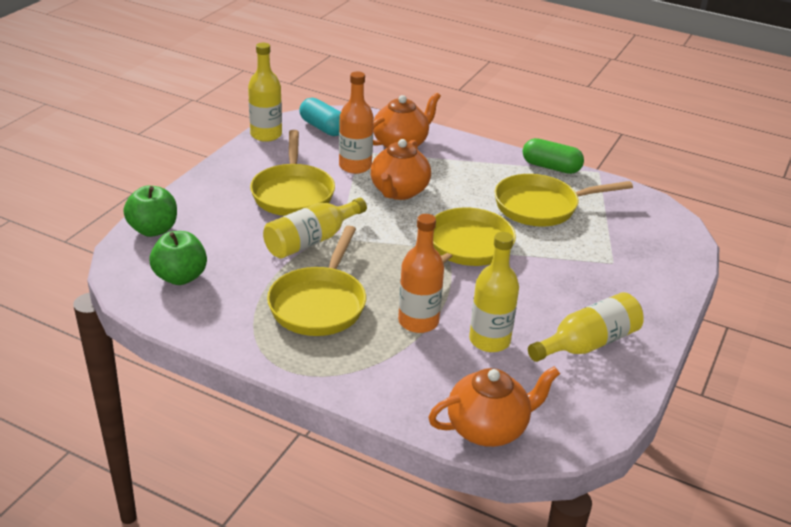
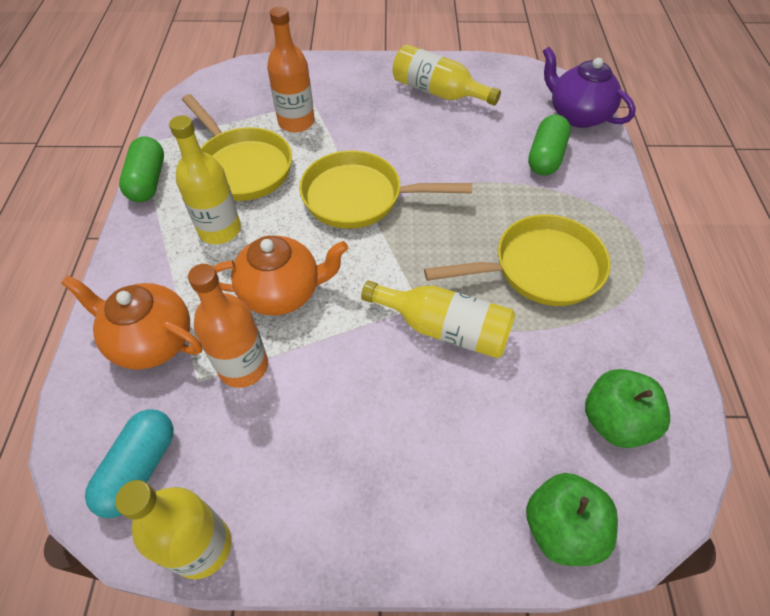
camera: 115 degrees left, 20 degrees up
(293, 193) = (356, 404): yellow pan -> none
(418, 321) = (499, 190): orange bottle -> orange bottle (296, 122)
(440, 370) = (545, 157): none -> green capsule
(488, 428) = (577, 115): orange teapot -> purple teapot
(489, 340) = (483, 141): yellow bottle -> yellow bottle (220, 230)

